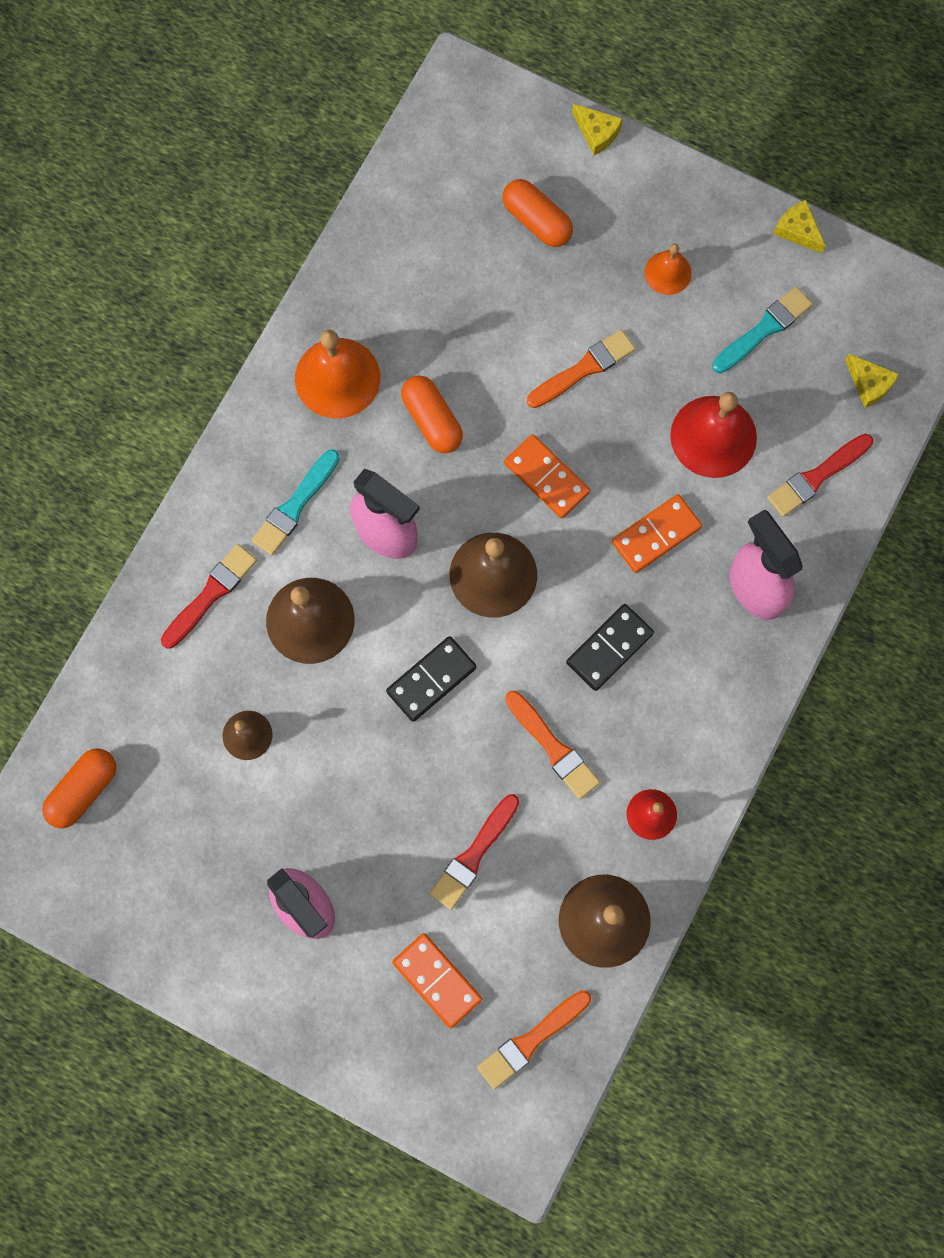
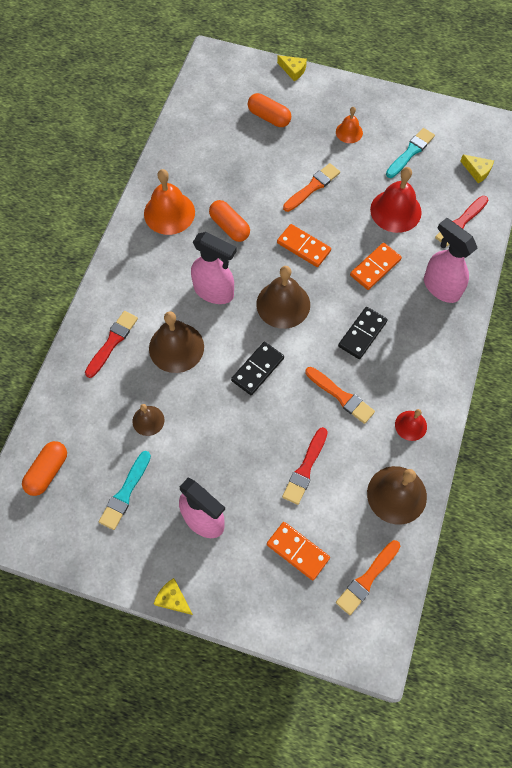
camera: 10 degrees left, 10 degrees down
(295, 505) = (156, 285): turquoise brush -> turquoise brush (125, 493)
(797, 230) = (416, 101): yellow cheese -> yellow cheese (173, 599)

